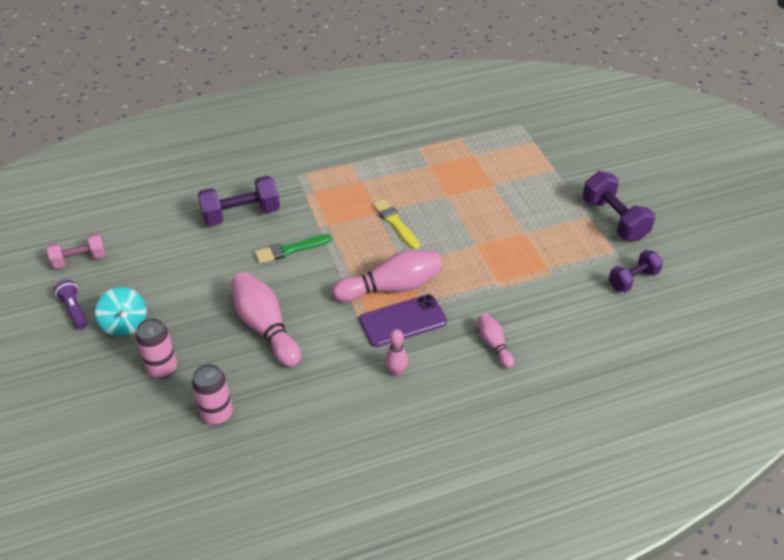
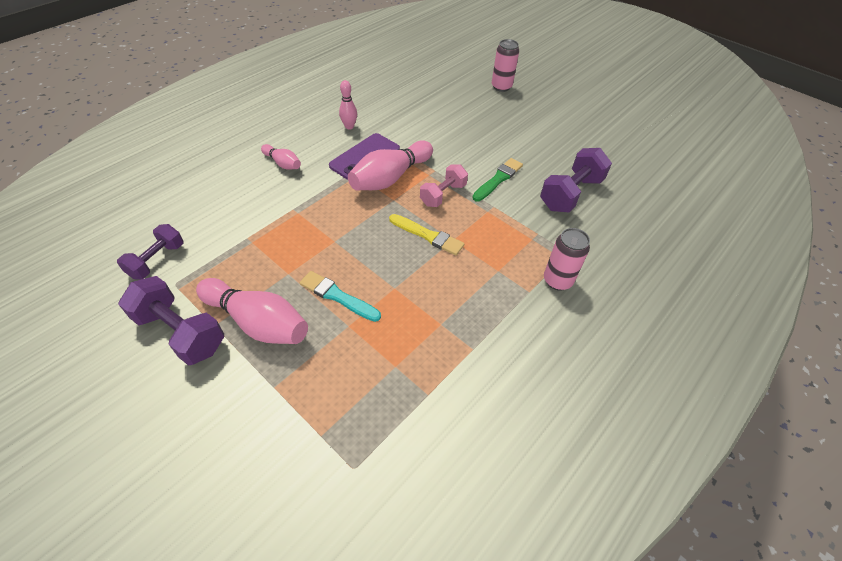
camera: 150 degrees right, 5 degrees up
(74, 310) = (594, 96): purple flashlight -> none
(80, 259) = (636, 122): pink dumbbell -> pink dumbbell (443, 195)
(125, 324) = (553, 99): turquoise spinning top -> none
(217, 414) = (445, 78): pink can -> pink can (557, 280)
(266, 327) = (461, 124): pink bowling pin -> pink bowling pin (258, 322)
(492, 204) = (337, 296): none -> turquoise brush

